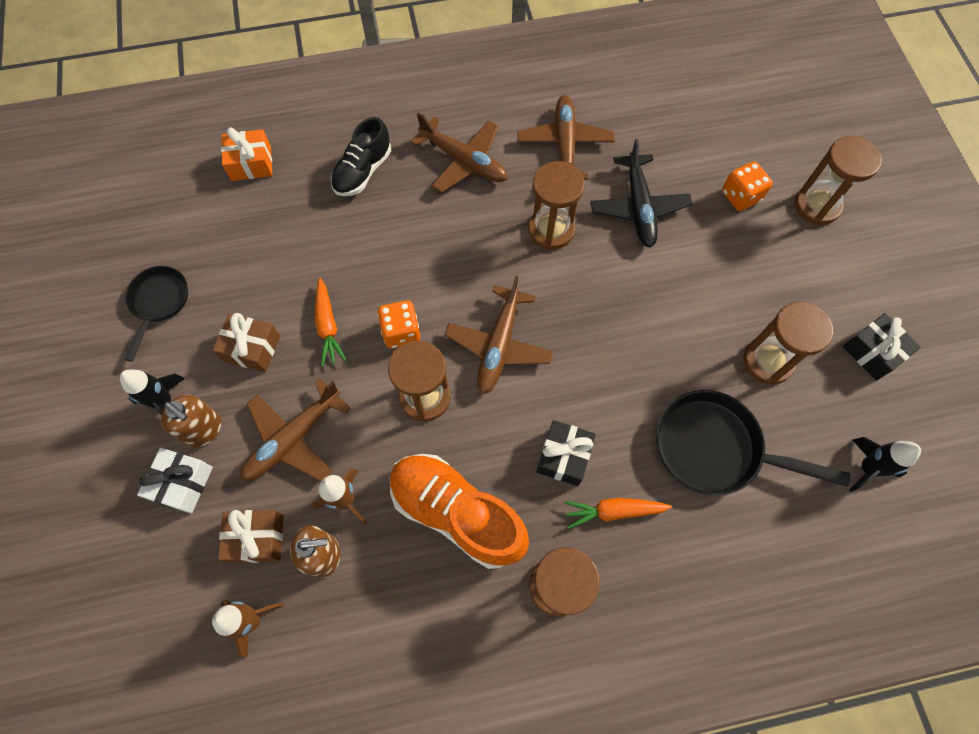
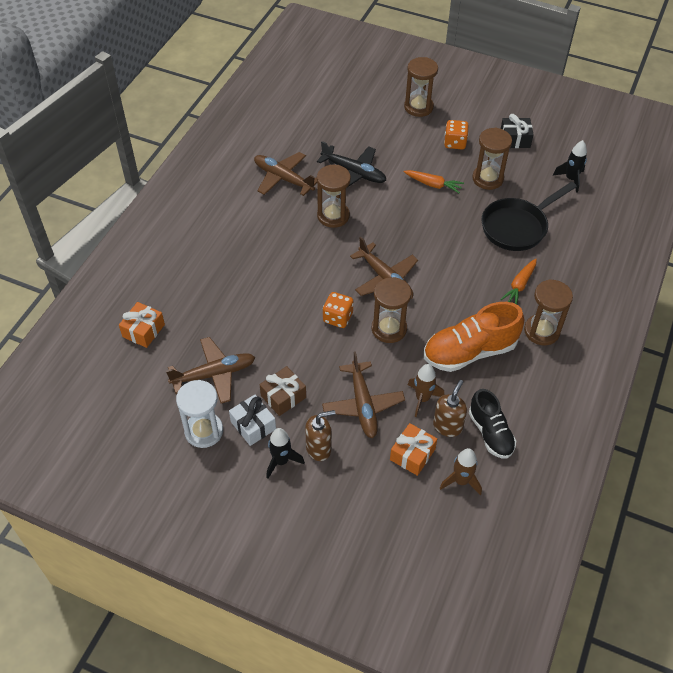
camera: 55 degrees left, 15 degrees down
(159, 302) = (204, 431): black pan -> white hourglass
(182, 483) = (346, 477): white gift -> white gift (253, 425)
(257, 538) = (412, 454): brown gift -> orange gift
(328, 326) = (302, 350): orange carrot -> orange carrot (433, 184)
(363, 171) = (208, 278): black shoe -> black shoe (490, 433)
(464, 161) = (249, 227): brown plane -> brown plane (214, 374)
(564, 456) = (474, 288): black gift -> none
(740, 196) = (386, 130): orange dice -> orange dice (455, 143)

